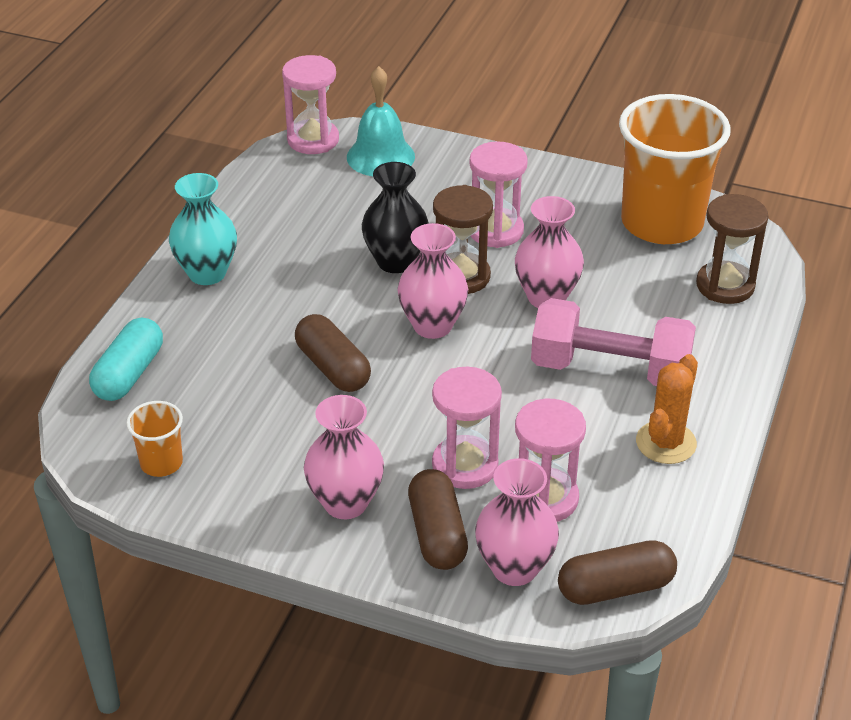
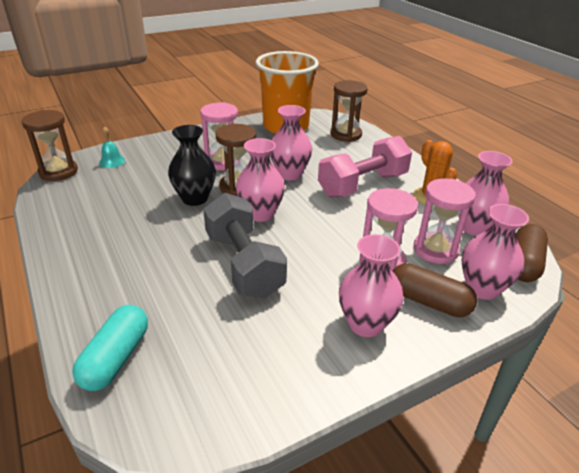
camera: 50 degrees left, 5 degrees down
(129, 374) = (116, 358): turquoise capsule -> turquoise capsule turned 45 degrees clockwise
(161, 463) = (227, 395): orange cup -> none
(207, 273) = (86, 266): turquoise vase -> none
(313, 140) = (58, 172): pink hourglass -> brown hourglass
(333, 368) = (243, 264): brown capsule -> grey dumbbell
(380, 156) = (112, 161): turquoise bell -> turquoise bell, size x0.55
(643, 512) = (474, 227): none -> pink vase

